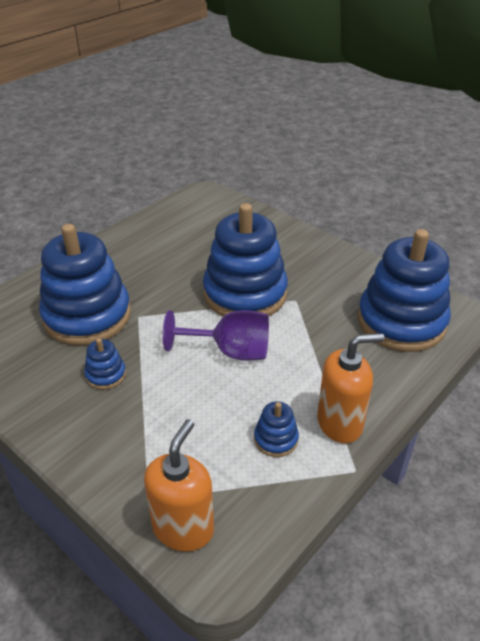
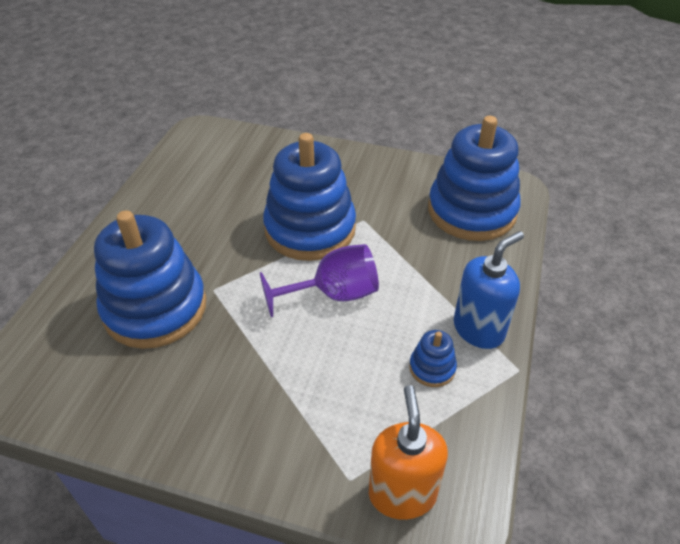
camera: 25 degrees left, 5 degrees up
(106, 375) = (219, 366): blue stacking toy -> none
(340, 423) = (479, 329): orange soap dispenser -> blue soap dispenser

